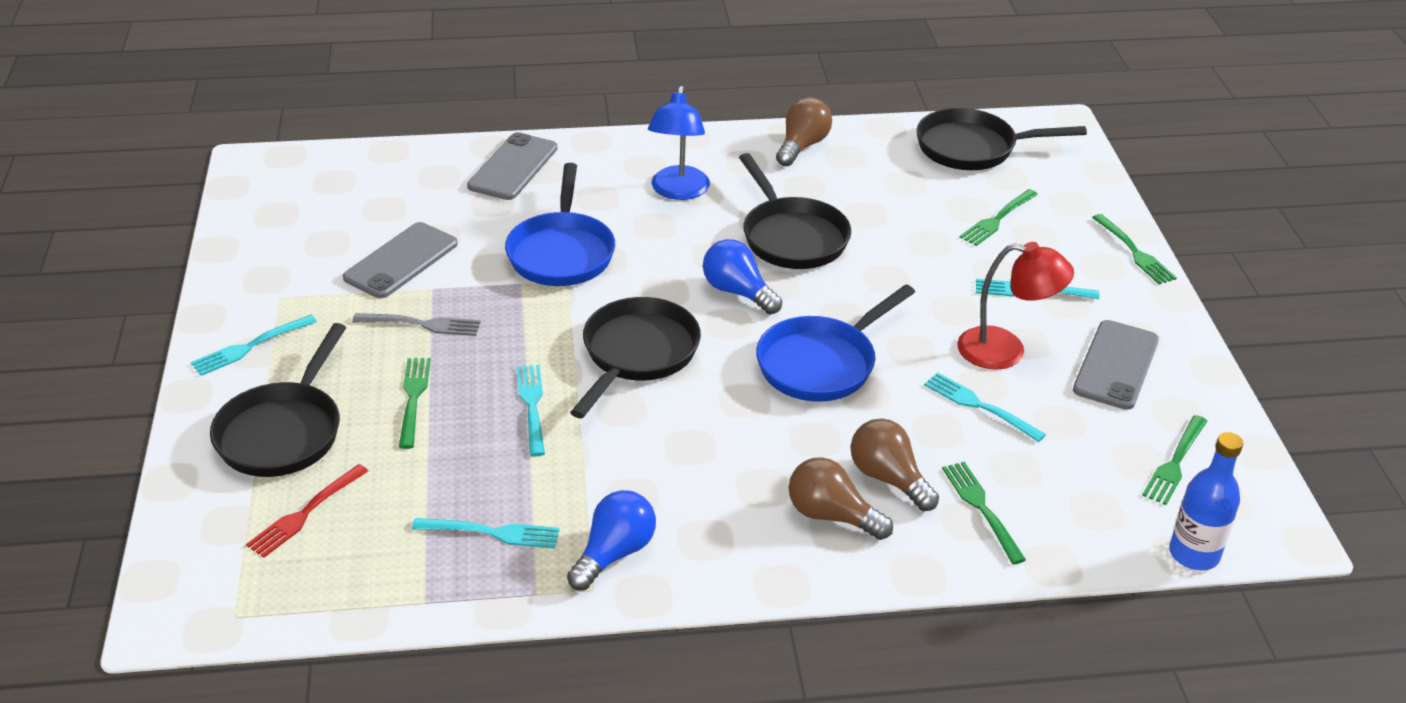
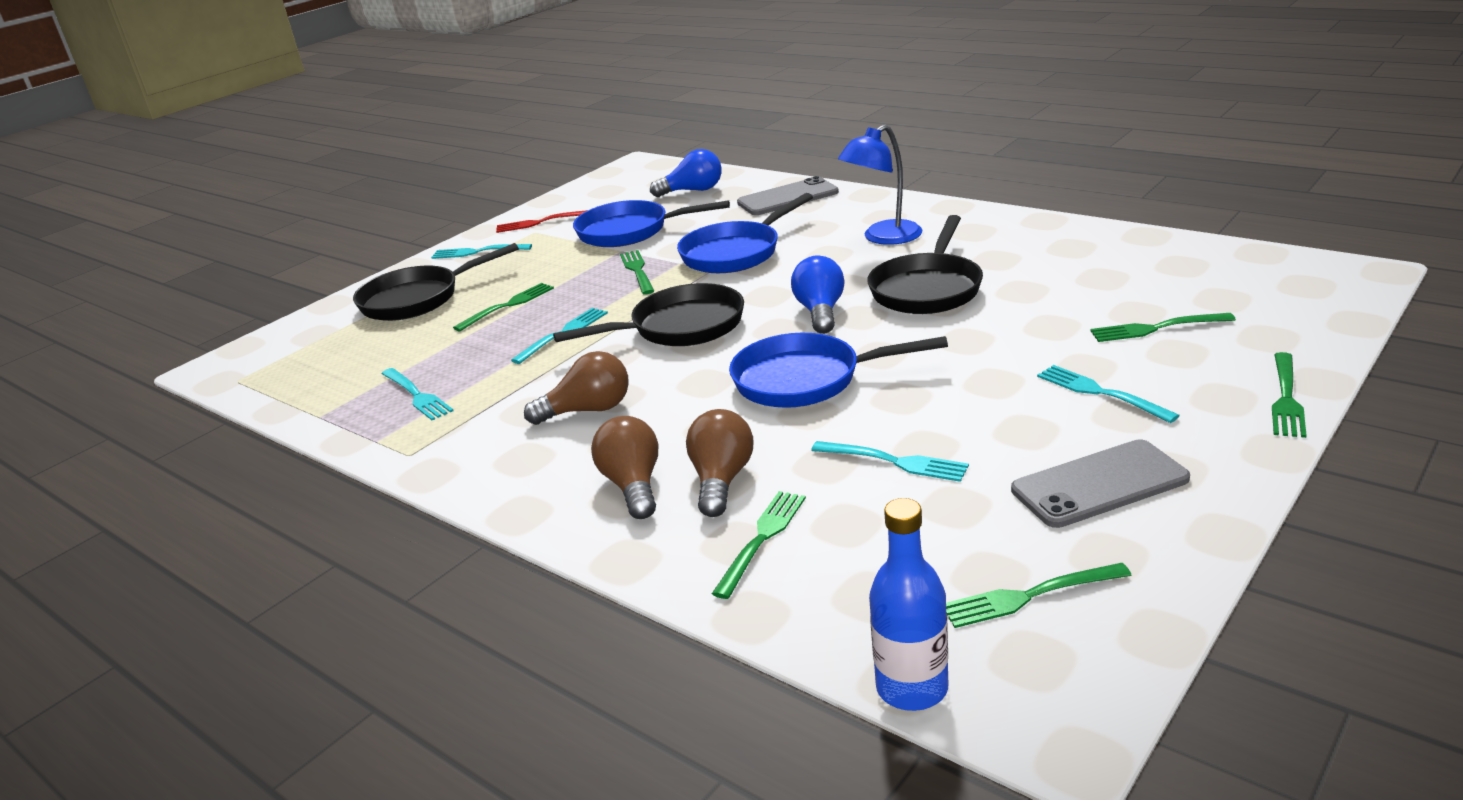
camera: 50 degrees right, 10 degrees down
(305, 513) = (354, 344): red fork -> red fork (540, 222)
(401, 261) = (630, 231): grey phone -> blue pan
(422, 324) = (582, 268): grey fork -> none
(491, 307) = (637, 271): none -> green fork
(614, 554) = (456, 440): blue light bulb -> blue light bulb (693, 191)
(802, 146) = (1040, 232): brown light bulb -> brown light bulb (588, 410)
(973, 148) = (1219, 269): black pan -> none
(979, 406) = (894, 462): turquoise fork -> turquoise fork turned 120 degrees clockwise
(1005, 351) = (993, 429): red lamp -> none

